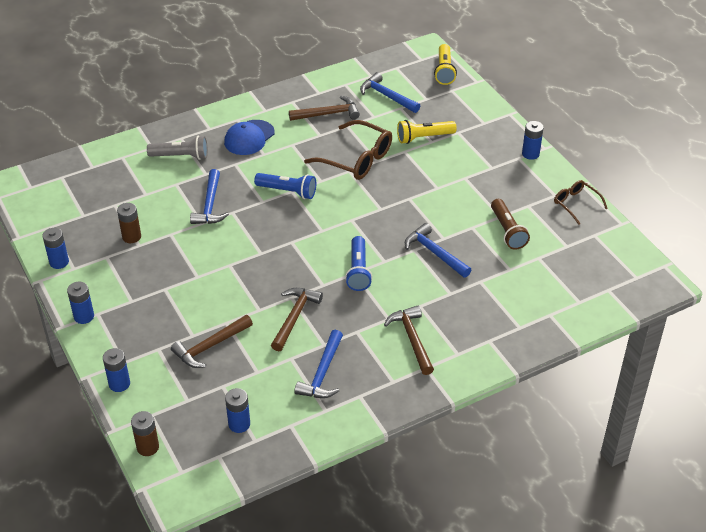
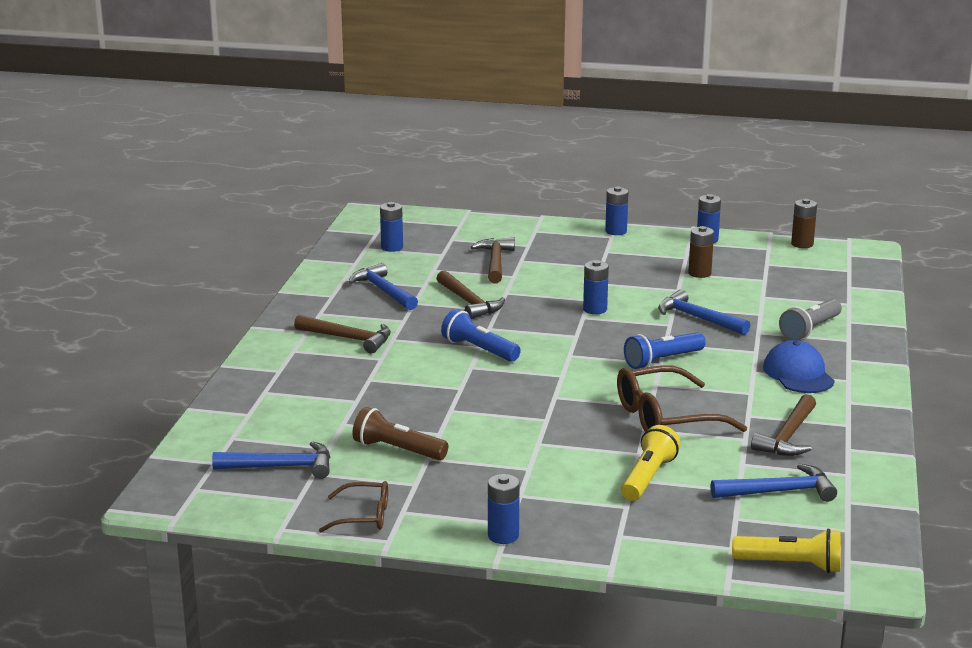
camera: 130 degrees right, 20 degrees down
(119, 384) = (512, 224): blue battery -> blue battery (595, 309)
(148, 447) = (430, 216): brown battery -> brown battery (802, 244)
(435, 253) = (437, 395): blue hammer -> blue hammer (281, 467)
(444, 71) = (790, 565): yellow flashlight -> yellow flashlight turned 150 degrees clockwise

